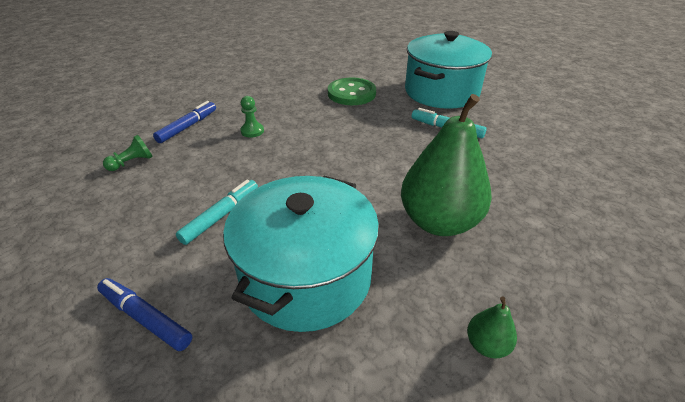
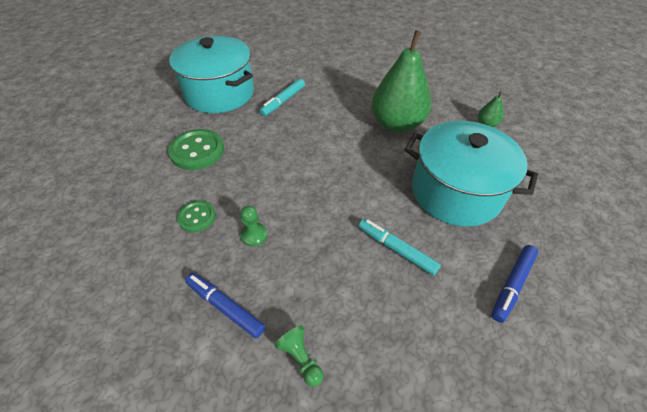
camera: 85 degrees left, 10 degrees up
(274, 104) = (197, 217): none -> green button

